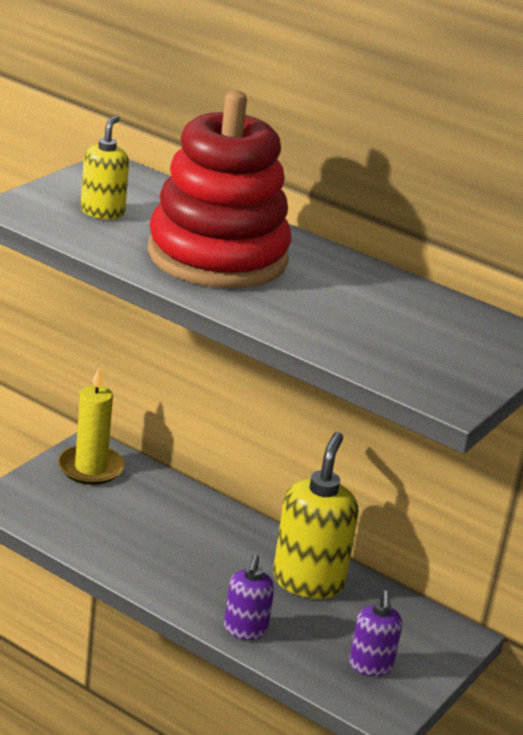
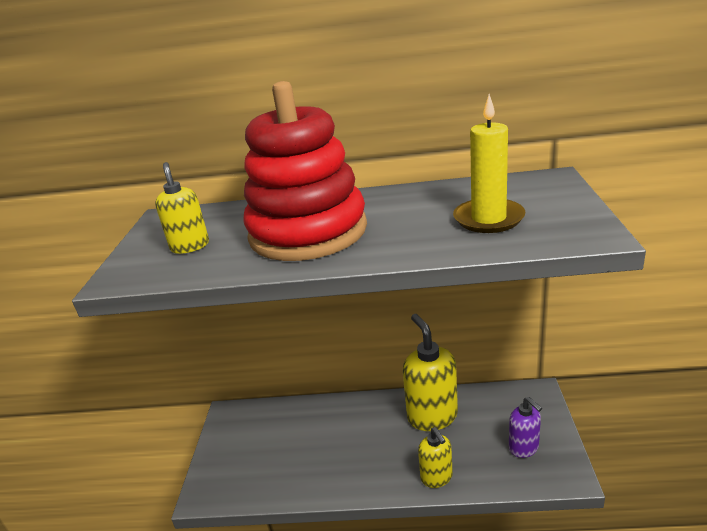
camera: 25 degrees left, 0 degrees up
(90, 468) = (239, 428): yellow candle -> yellow candle (488, 219)
(245, 630) = (436, 477): purple soap dispenser -> yellow soap dispenser

